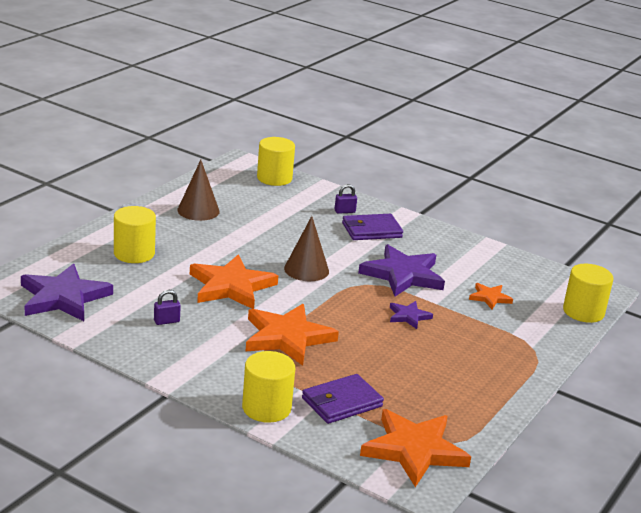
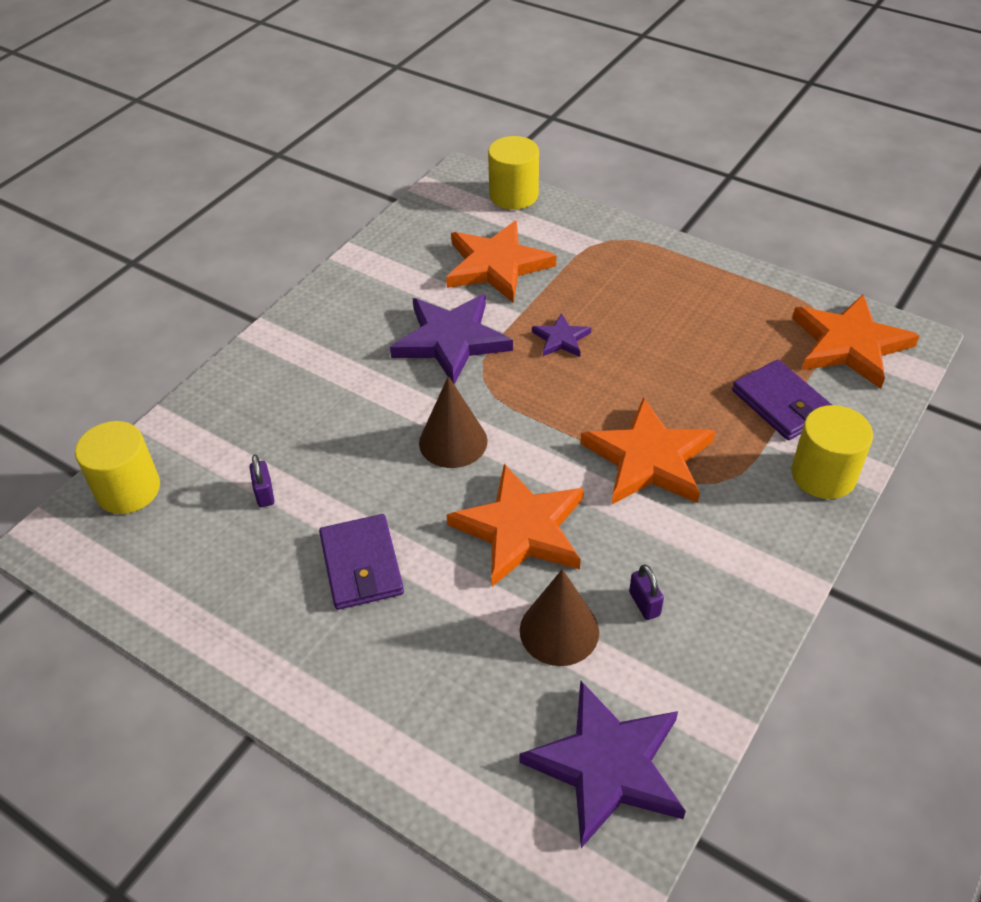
camera: 85 degrees left, 20 degrees up
(134, 253) = (433, 675): yellow cylinder -> none
(198, 210) = (259, 593): brown cone -> brown cone (559, 630)
(344, 211) = (257, 398): purple padlock -> purple padlock (264, 493)
(371, 230) = (319, 369): purple wallet -> purple wallet (361, 565)
(489, 298) = (497, 265): orange star -> orange star, size x2.02

